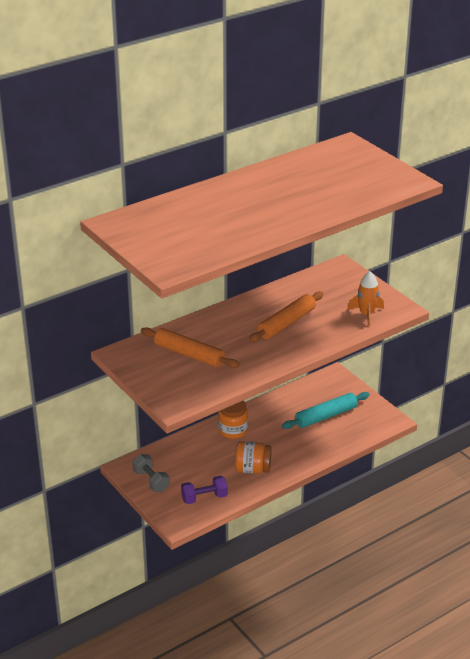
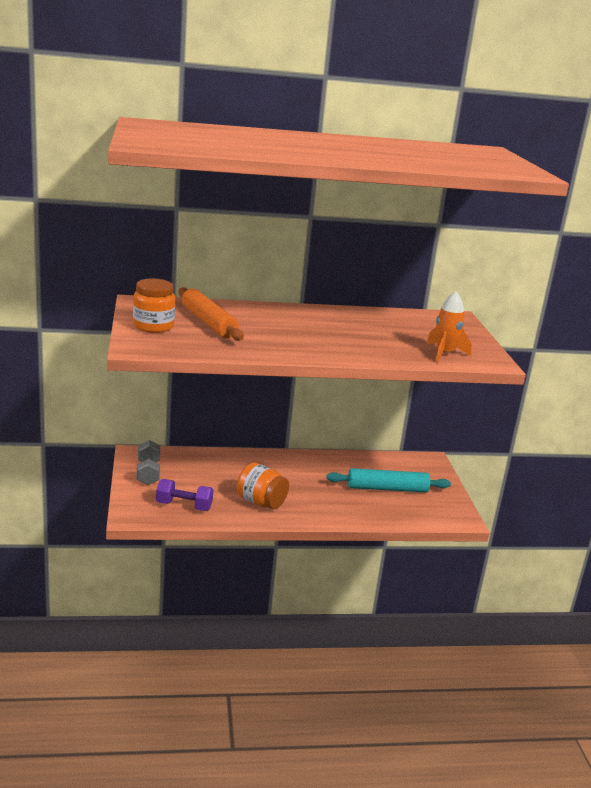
camera: 25 degrees right, 10 degrees down
(233, 430) = (275, 465): orange jar -> orange jar (153, 326)
(287, 323) = (344, 333): orange rolling pin -> none

